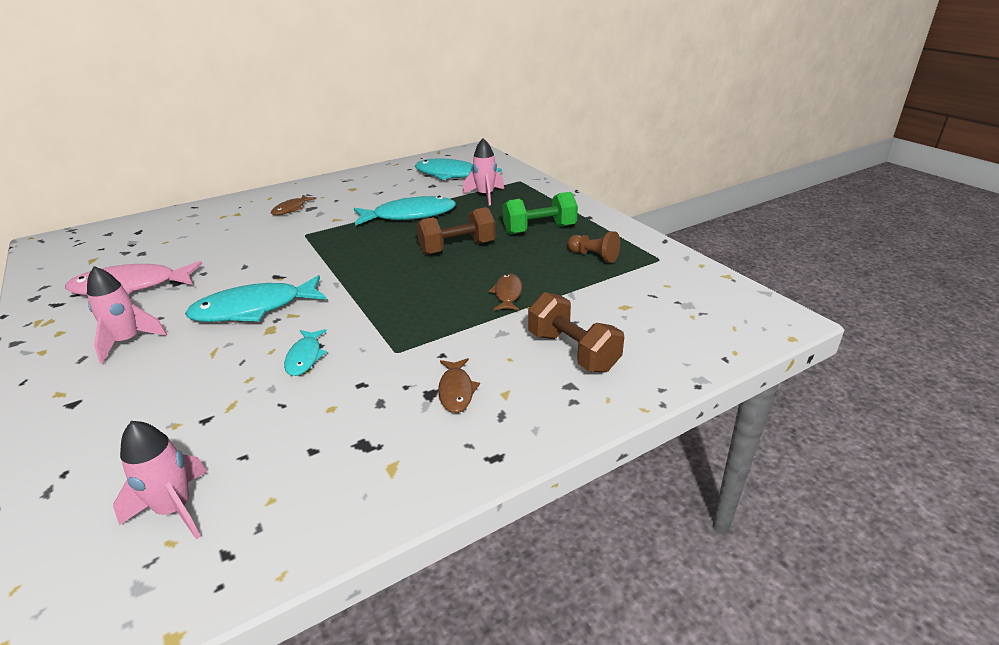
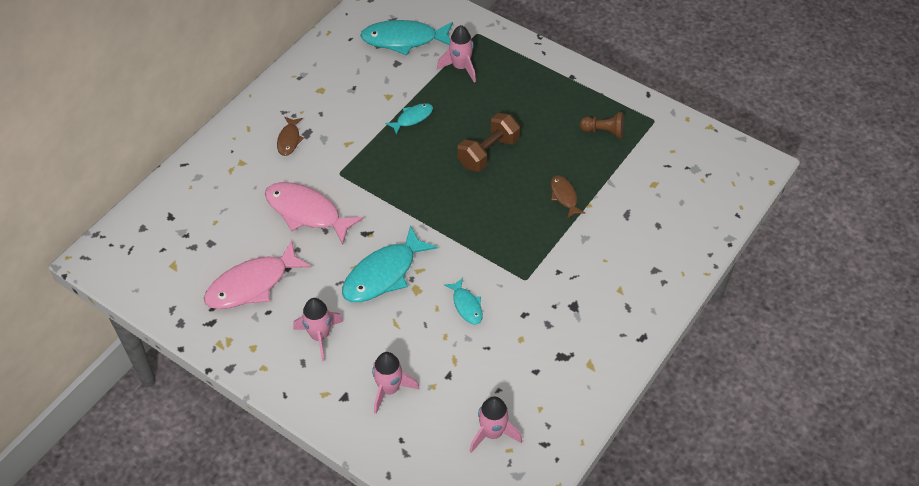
camera: 25 degrees left, 20 degrees up
(125, 412) = (389, 389): none -> pink rocket
(245, 252) = (307, 212): none -> pink fish
(409, 215) = (412, 118): turquoise fish -> turquoise fish, size x0.52
(456, 390) = (588, 298): brown fish -> none
(539, 230) = (541, 107): green dumbbell -> none
(572, 351) = (641, 240): brown dumbbell -> none

